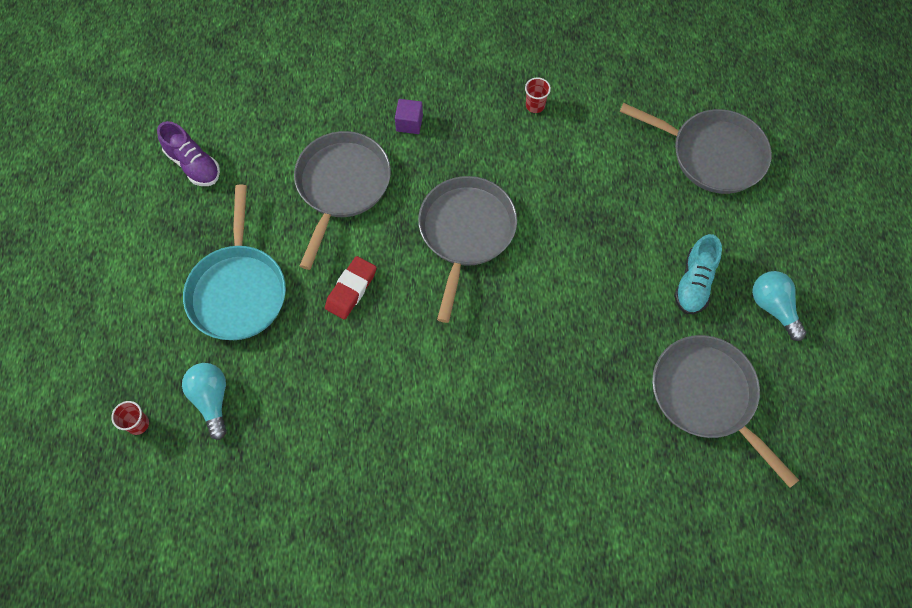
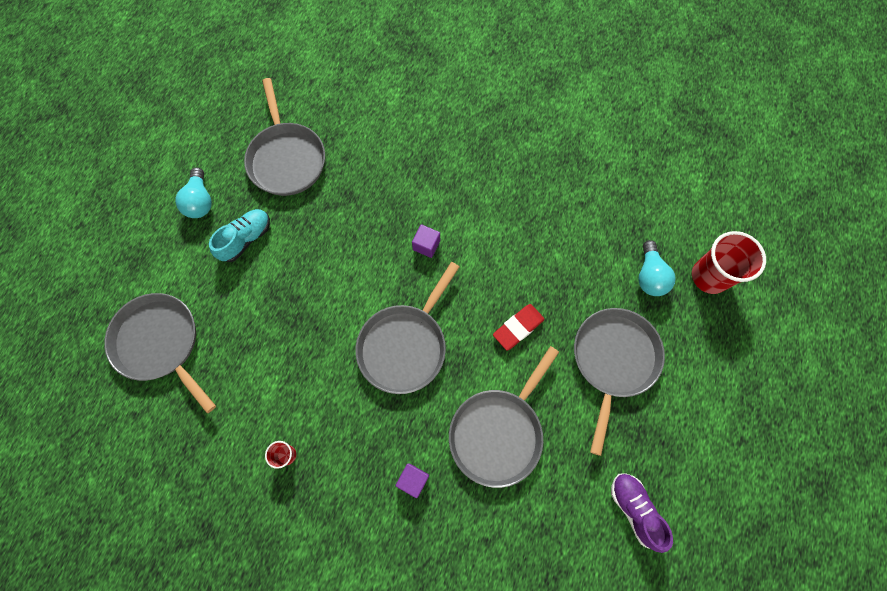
camera: 160 degrees left, 5 degrees up
(138, 424) = (709, 276): red cup -> red cup, size x2.12
(238, 290) = (613, 360): turquoise pan -> grey pan
(487, 346) = (426, 245): none -> purple cube

